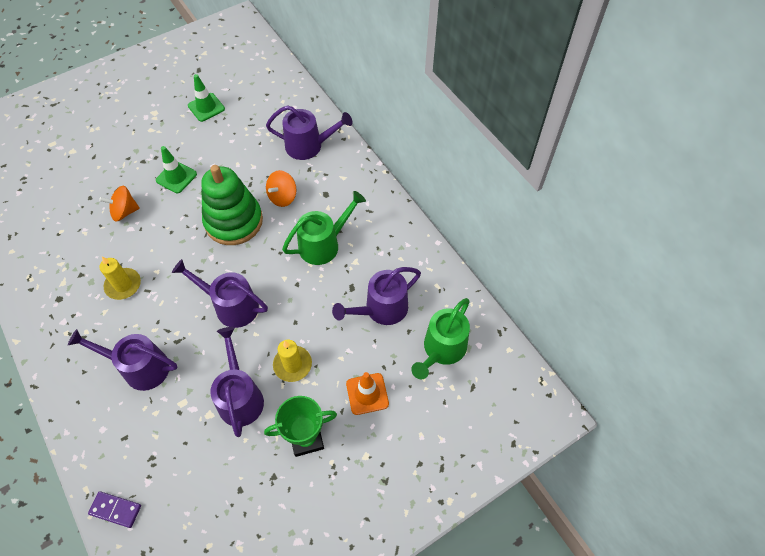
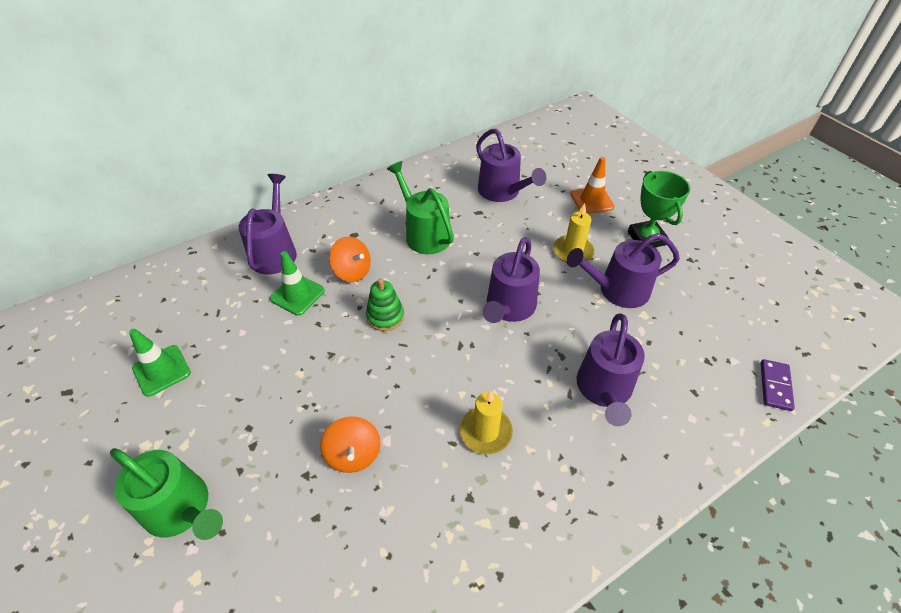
camera: 90 degrees left, 10 degrees down
(176, 177) = (297, 392): green traffic cone -> green traffic cone (297, 295)
(234, 221) = (385, 316): green stacking toy -> green stacking toy, size x0.49
(442, 349) = (539, 157): green watering can -> green watering can (181, 509)

